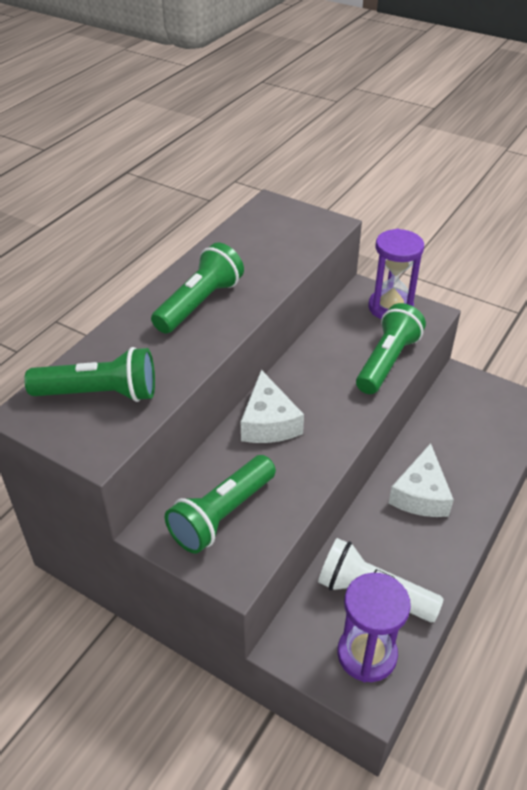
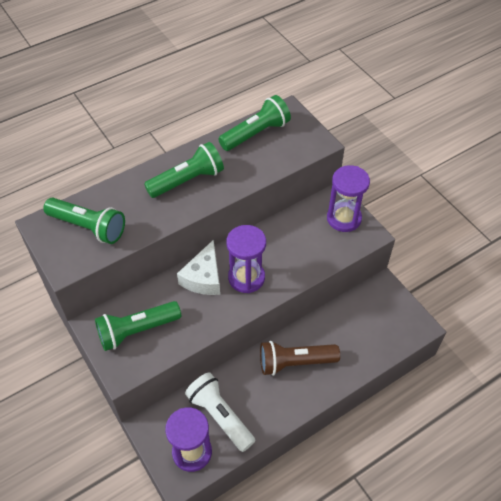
camera: 25 degrees right, 10 degrees up
(322, 404) = (246, 277): none -> purple hourglass
(387, 361) = (311, 261): green flashlight -> green flashlight (256, 133)
(421, 494) = (295, 362): white cheese -> brown flashlight

